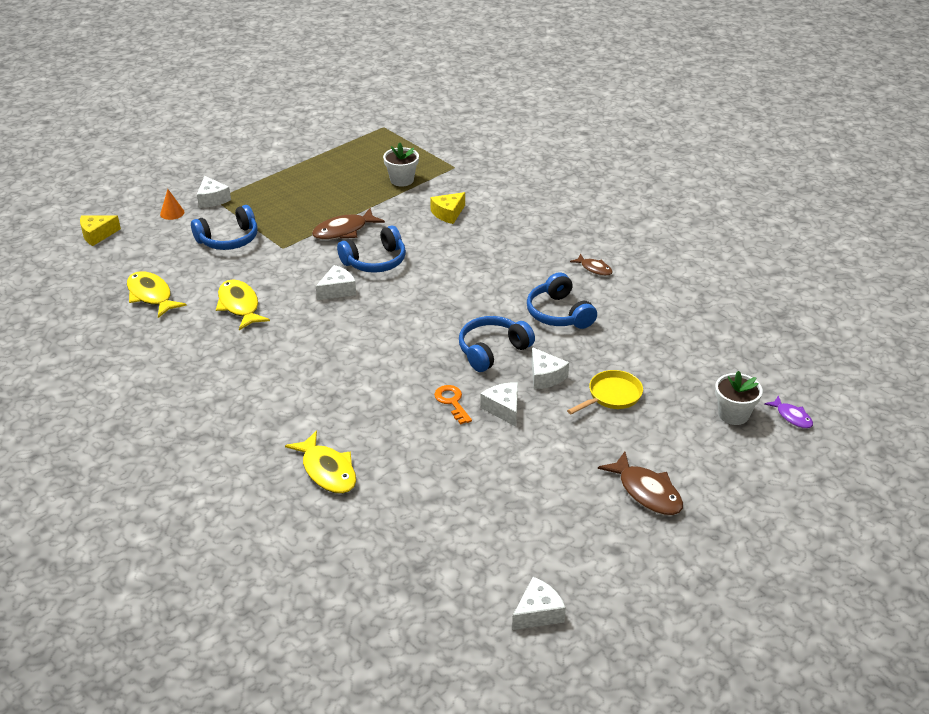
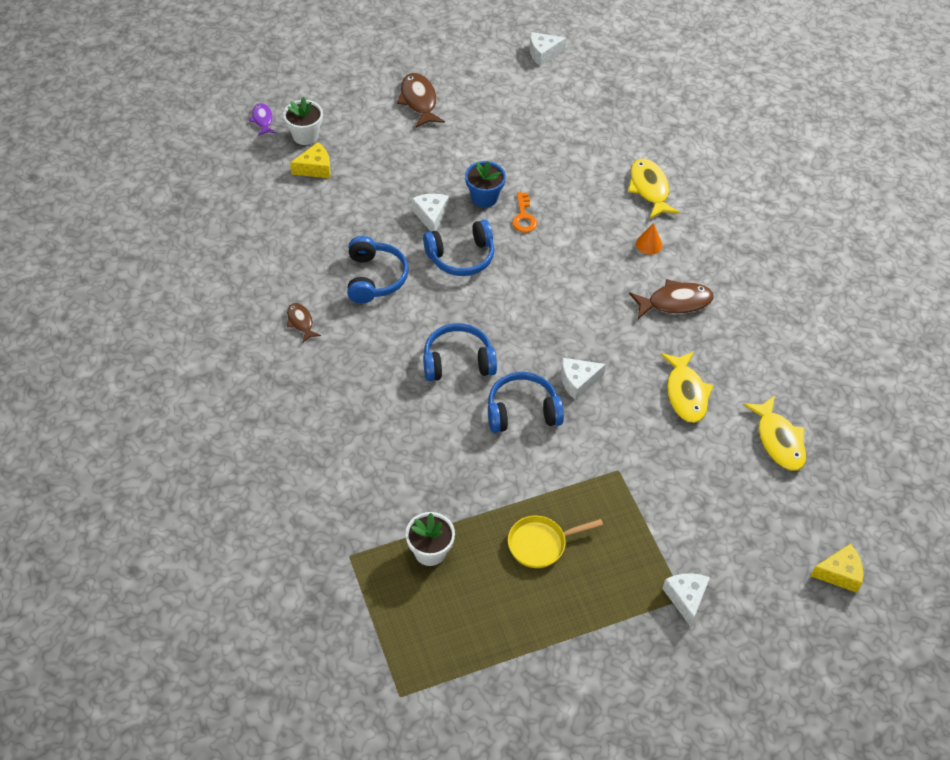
camera: 160 degrees left, 15 degrees up
(172, 213) = (742, 587): orange cone -> orange cone (649, 244)
(228, 239) = (679, 507): blue headphones -> blue headphones (458, 361)
(344, 231) = (539, 475): brown fish -> brown fish (675, 302)
(448, 213) = (405, 463): yellow cheese -> yellow cheese (315, 168)
(503, 409) = (484, 197): white cheese -> blue flower pot
(611, 396) = (388, 181): yellow pan -> yellow pan (541, 544)

